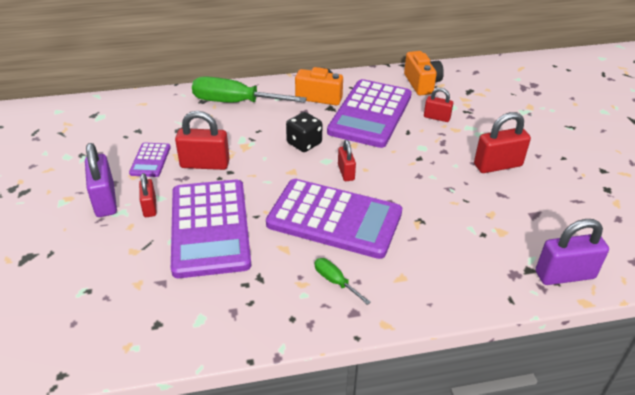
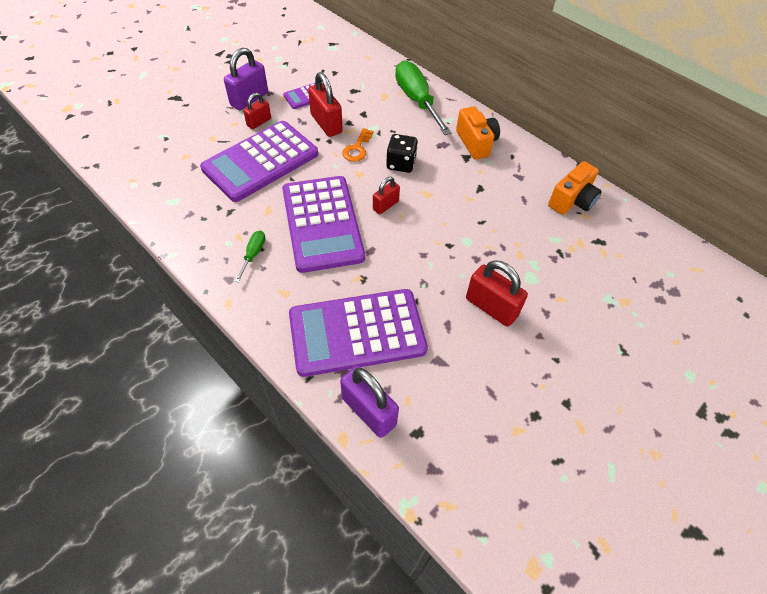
camera: 55 degrees right, 15 degrees up
(259, 159) = (357, 149): none -> orange key
(370, 114) = (483, 186): purple calculator -> purple calculator (357, 333)
(436, 117) = (525, 233): red padlock -> none

